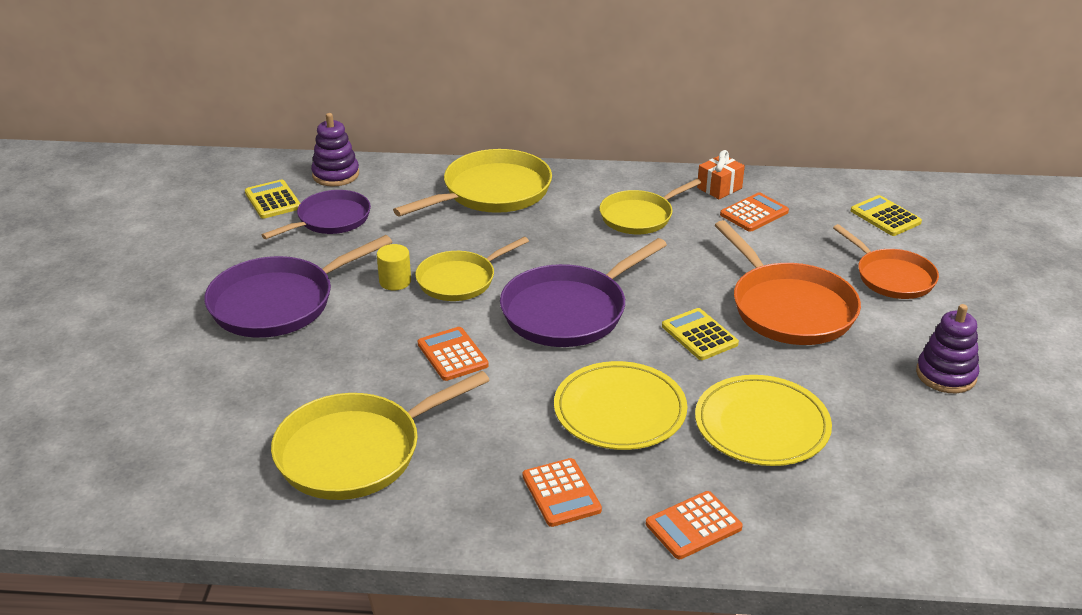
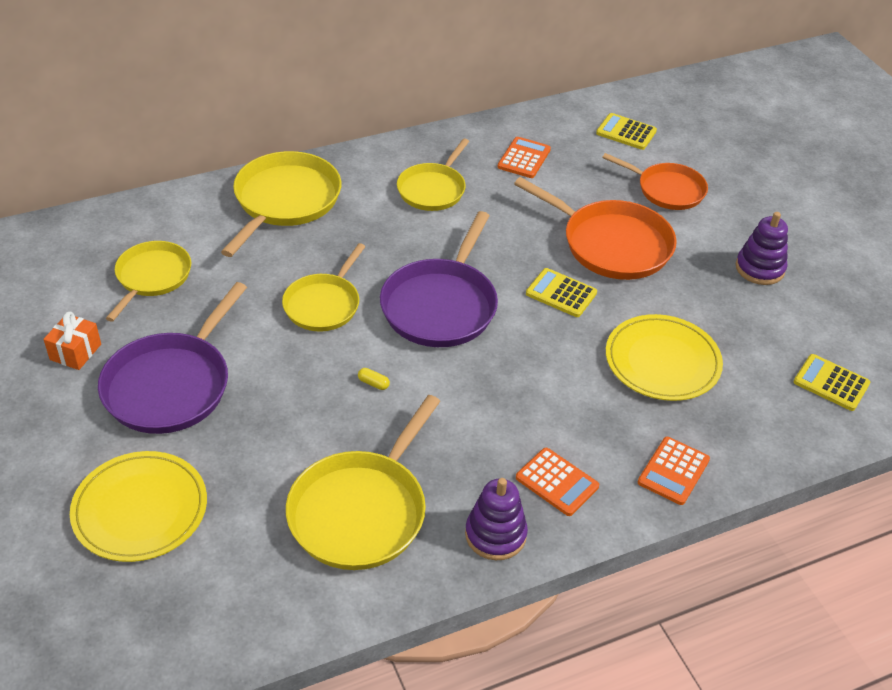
camera: 30 degrees left, 10 degrees up
(273, 200) = (75, 273): yellow calculator -> yellow calculator (831, 383)
(330, 219) = (152, 277): purple pan -> yellow pan
(336, 175) = (118, 225): purple stacking toy -> purple stacking toy (495, 535)
(395, 281) = (265, 325): yellow cylinder -> none
(452, 355) = (373, 383): orange calculator -> yellow capsule
(620, 410) = (548, 387): yellow plate -> yellow plate (140, 509)
(719, 188) = (479, 140): orange gift -> orange gift (75, 352)

